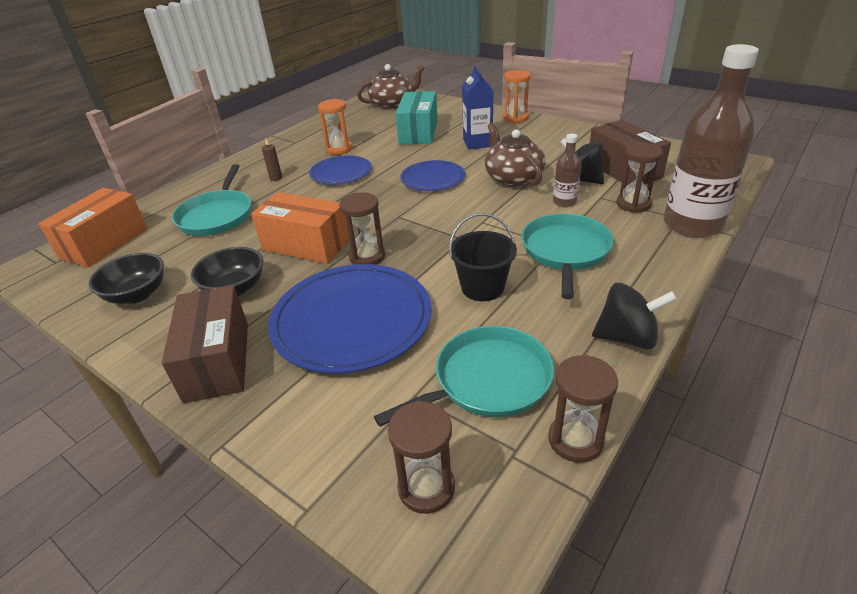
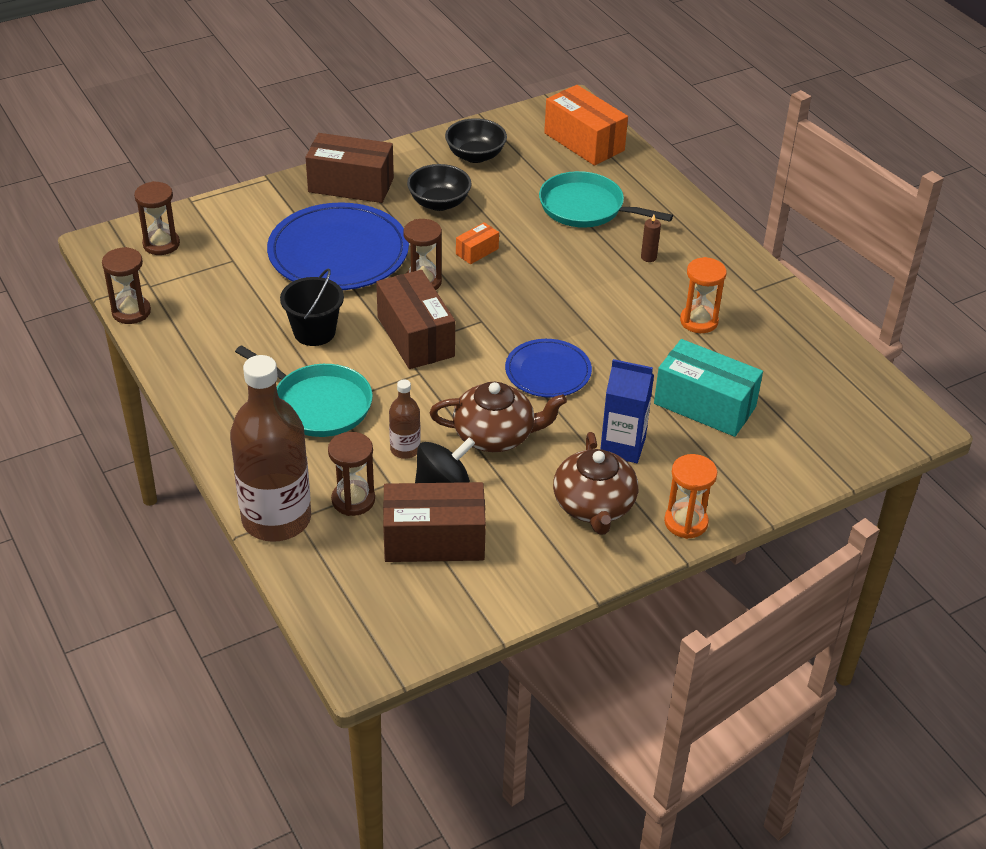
camera: 110 degrees right, 5 degrees up
(306, 245) = (477, 251): orange box -> orange box, size x0.48
(341, 173) = (623, 306): blue plate -> none
(392, 103) = (848, 415): brown teapot -> brown teapot (594, 506)
(442, 237) = (415, 337): none -> brown box
(487, 381) = (213, 295): turquoise pan -> none
(627, 337) = (183, 381): black spinning top -> none

